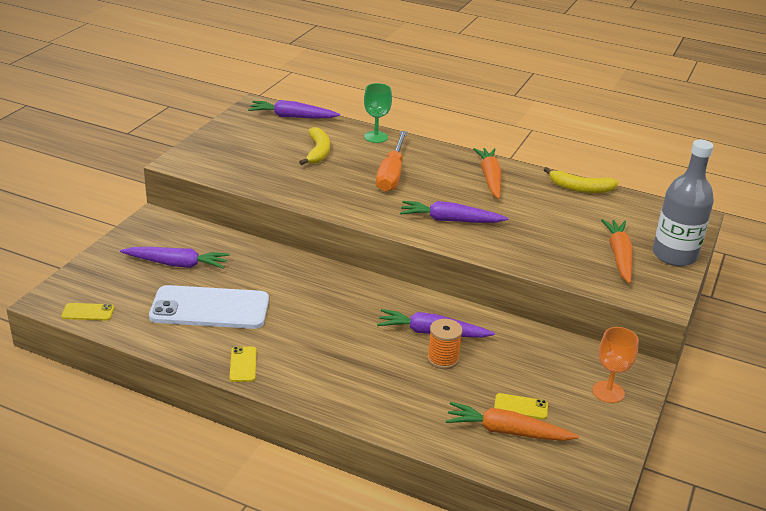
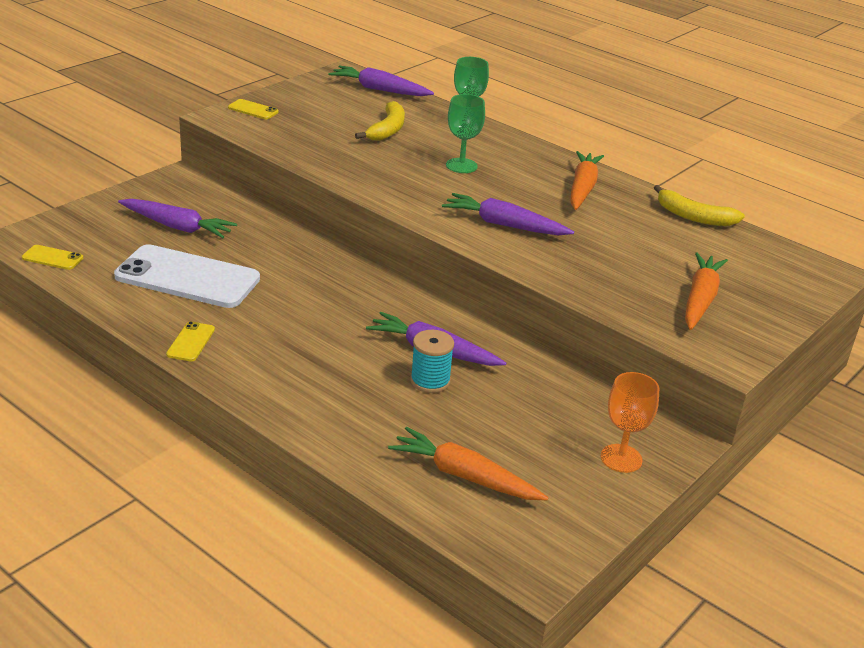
camera: 15 degrees right, 0 degrees up
(391, 174) = (461, 166): orange screwdriver -> green goblet
(443, 359) = (430, 381): orange spool -> turquoise spool
(521, 406) = (498, 452): yellow phone -> yellow phone (253, 110)
(674, 255) = (776, 311): grey bottle -> none

